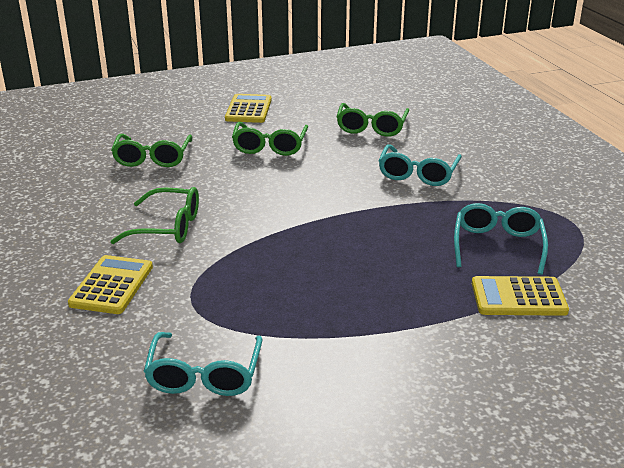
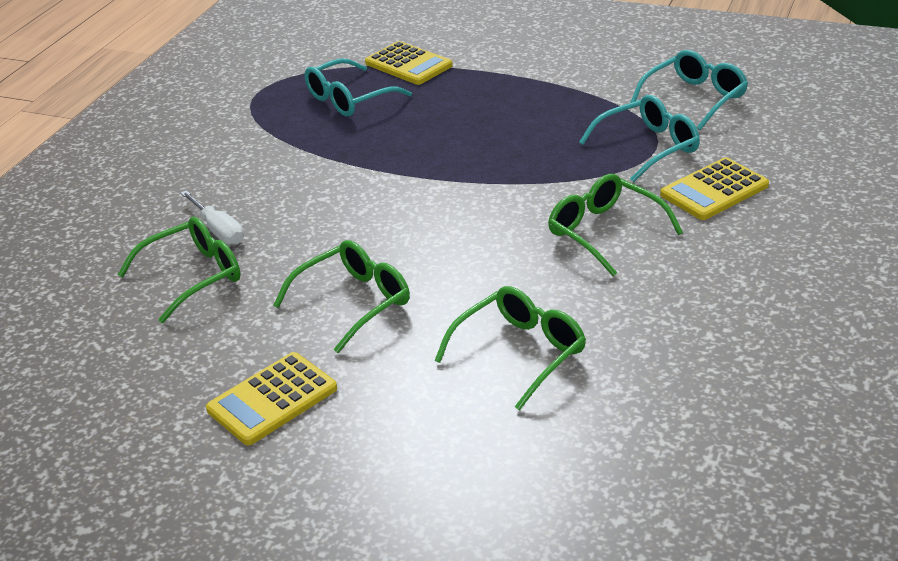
camera: 135 degrees left, 5 degrees up
(403, 146) = (218, 230): none -> white screwdriver
(418, 174) = (275, 188): turquoise glasses -> turquoise glasses (648, 147)

